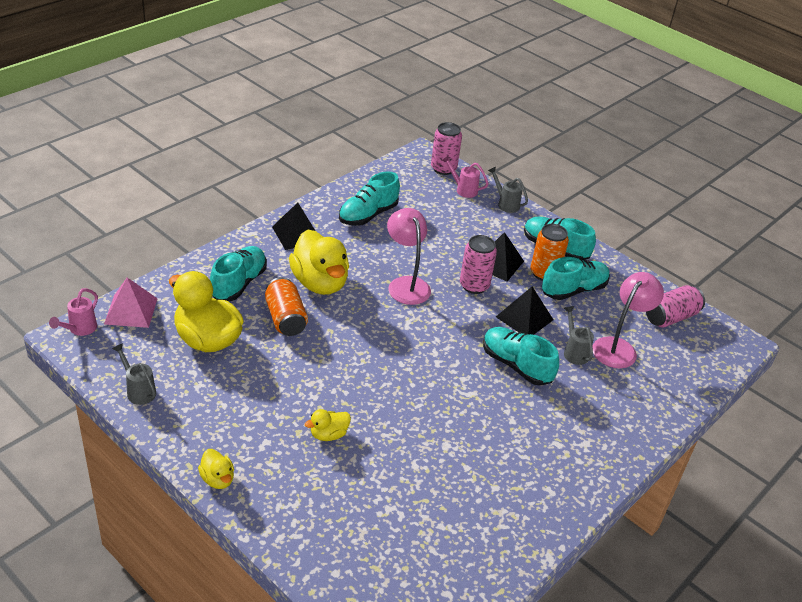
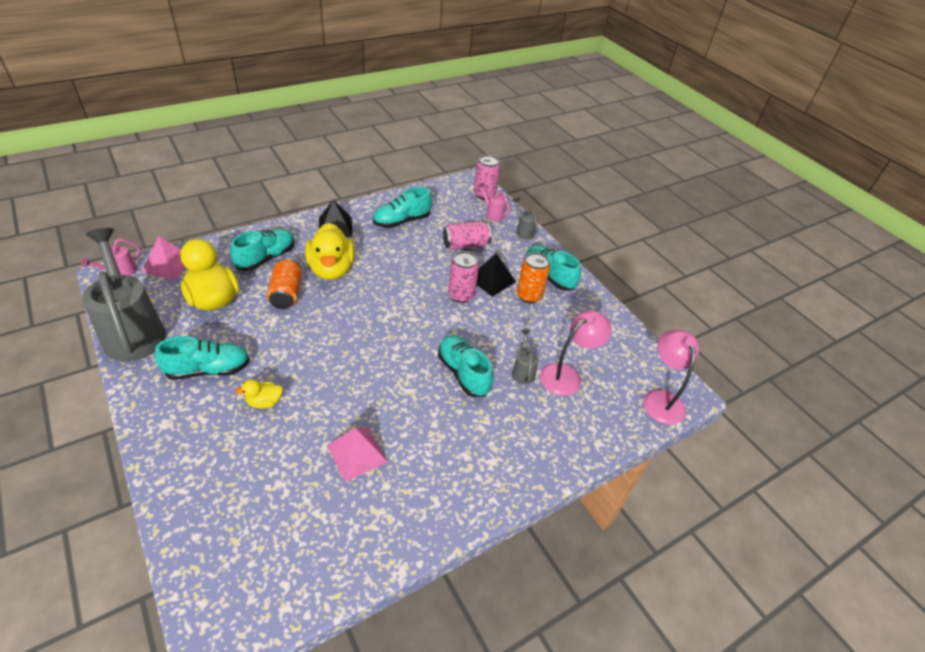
camera: 15 degrees right, 5 degrees up
(138, 390) = (133, 330): grey watering can -> grey watering can, size x2.40
(217, 479) = (148, 422): yellow duck -> none
(406, 284) = (403, 283): pink lamp -> pink lamp (661, 399)
(451, 464) = (357, 453): none -> pink pyramid
(524, 318) = (492, 331): black pyramid -> none
(573, 290) = (548, 315): turquoise shoe -> turquoise shoe (208, 370)
(670, 317) = (629, 356): pink can -> pink can (465, 245)

